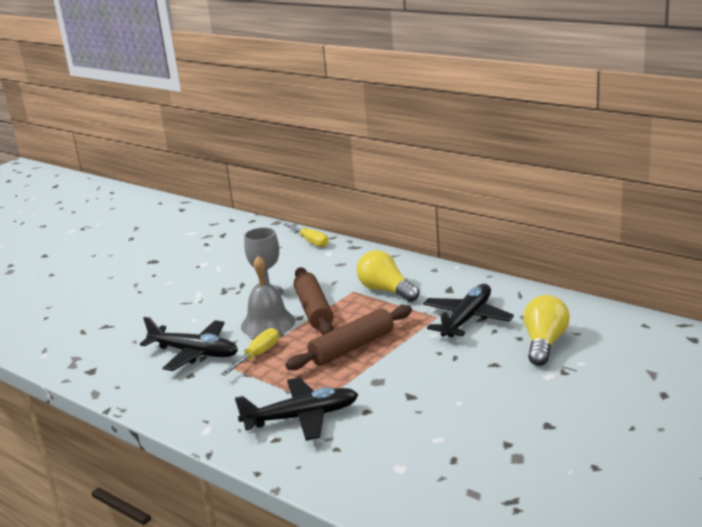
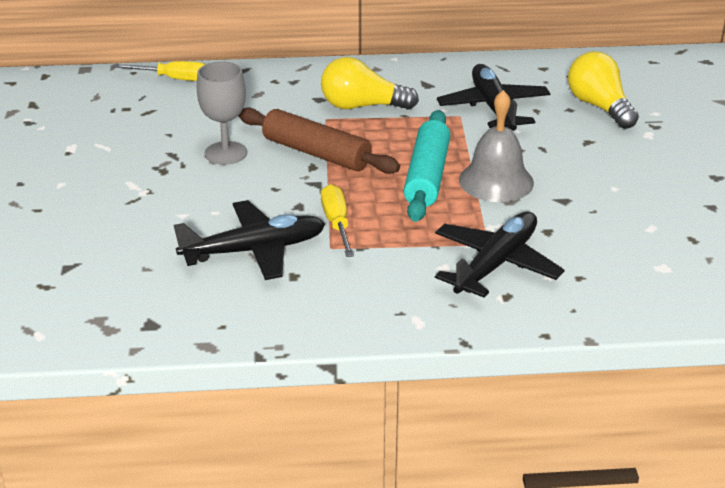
camera: 45 degrees left, 10 degrees up
(268, 323) = (286, 186): grey bell -> grey bell (496, 181)
(352, 347) = (427, 176): brown rolling pin -> turquoise rolling pin

